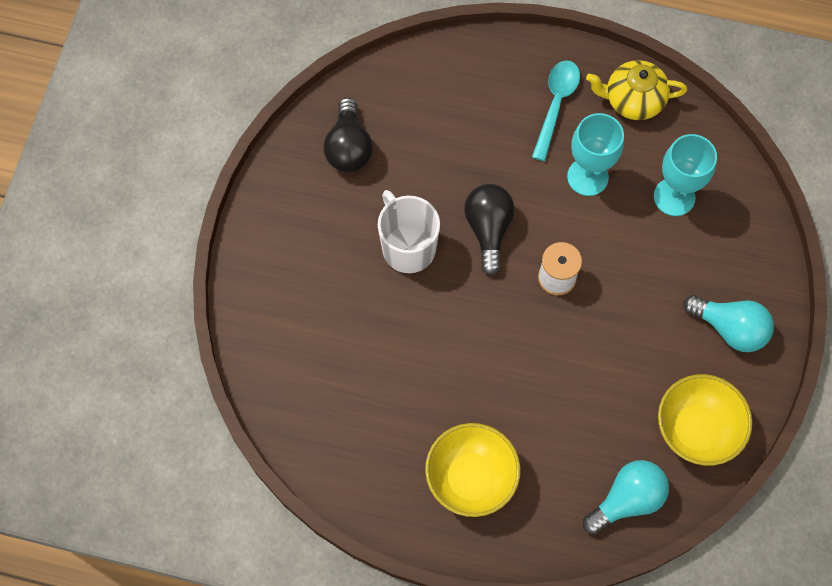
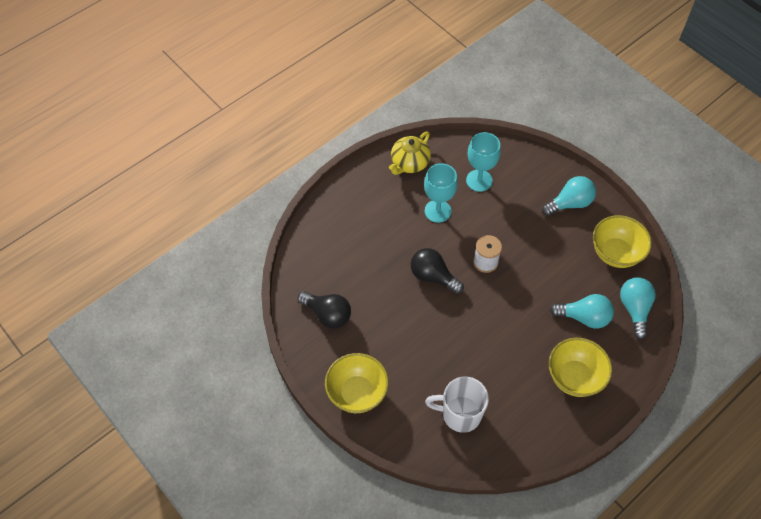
camera: 55 degrees left, 10 degrees down
(272, 244) = (357, 393): none -> yellow bowl
(408, 247) = (413, 323): white mug -> white mug (460, 414)
(555, 105) = (384, 199): turquoise spoon -> none
(566, 442) = (584, 317): none -> turquoise light bulb

